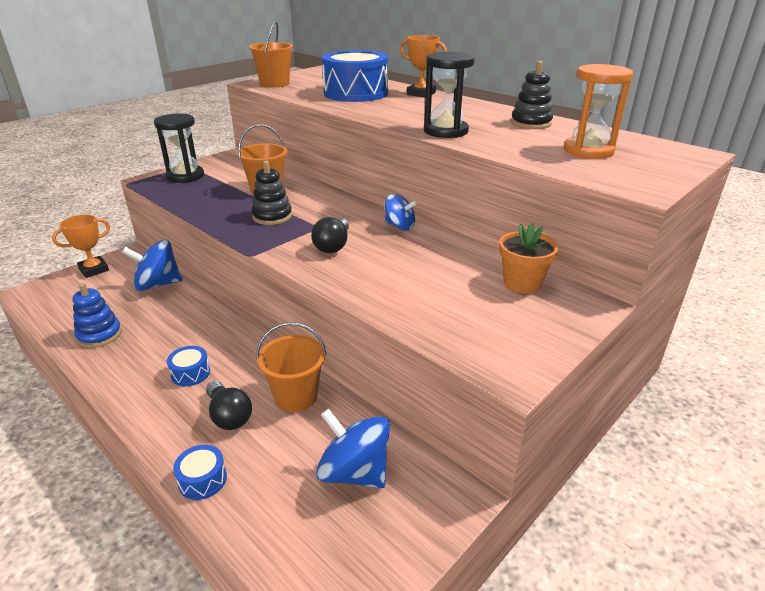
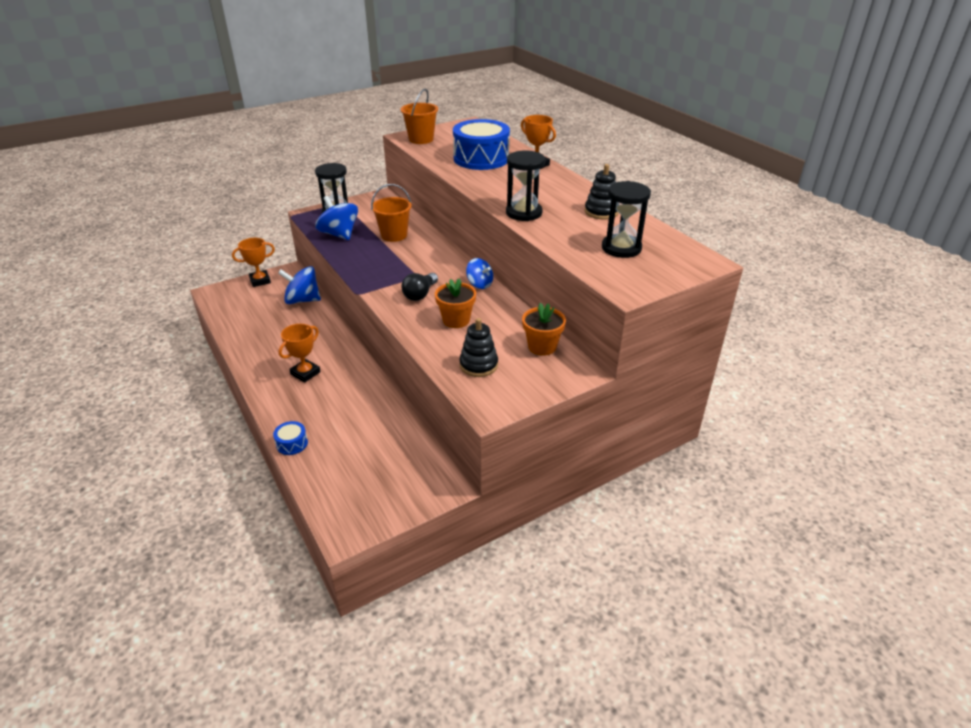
camera: 15 degrees right, 5 degrees up
(99, 335) = (252, 334): blue stacking toy -> none
(190, 373) = (305, 373): blue drum -> orange trophy
(229, 415) = (321, 407): black light bulb -> none
(272, 216) = (387, 261): black stacking toy -> black stacking toy (478, 365)
(296, 396) = (370, 402): orange bucket -> none
(354, 472) = (388, 458): blue spinning top -> blue spinning top (339, 234)
(396, 268) = (456, 320): none -> orange flower pot
(588, 150) = (621, 248): orange hourglass -> black hourglass

